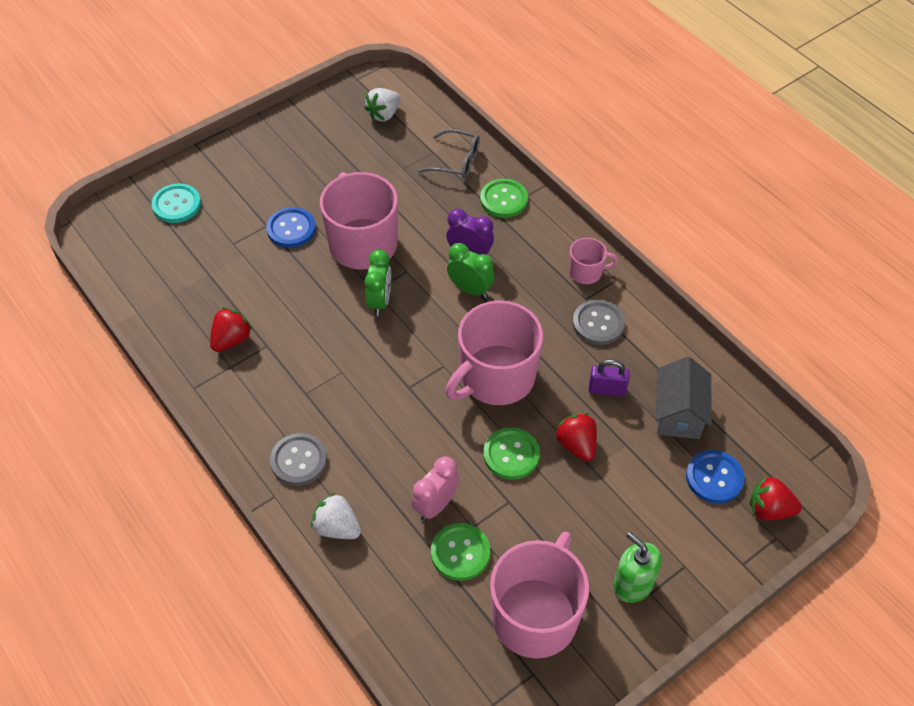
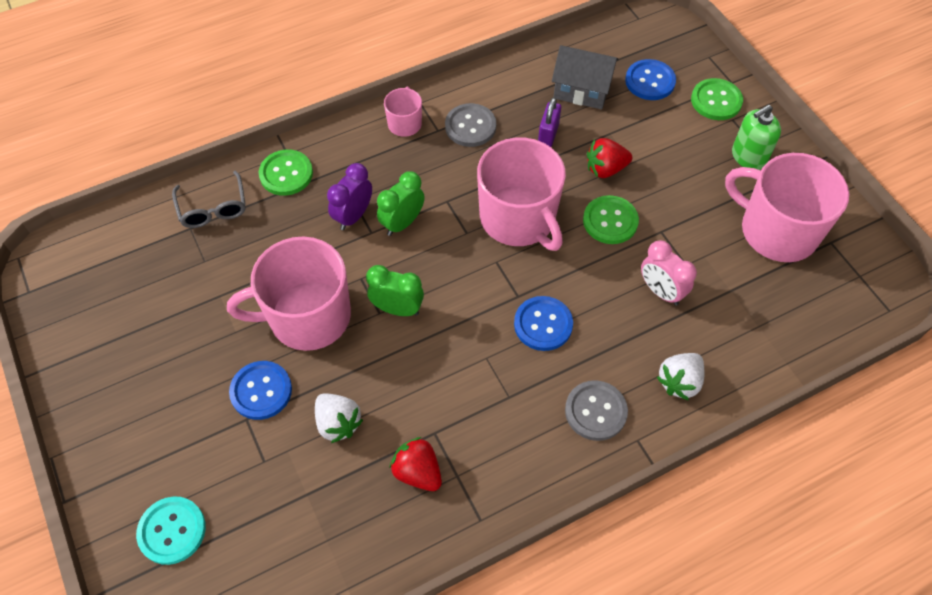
camera: 80 degrees left, 5 degrees up
(382, 410) = (543, 324): none -> blue button
(384, 114) = (106, 270): white strawberry -> white strawberry (338, 423)
(456, 161) = (213, 208): grey glasses -> grey glasses turned 135 degrees clockwise
(460, 552) = (713, 278): green button -> green button (716, 101)
(769, 509) = (683, 54): red strawberry -> none

